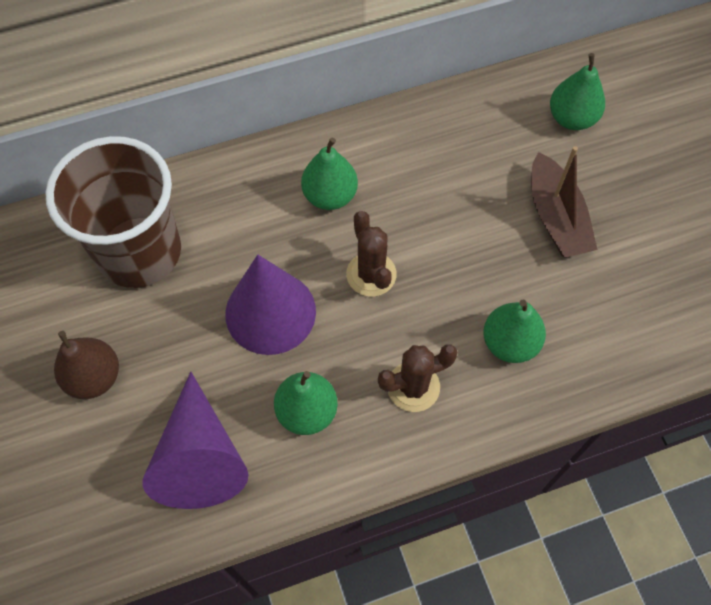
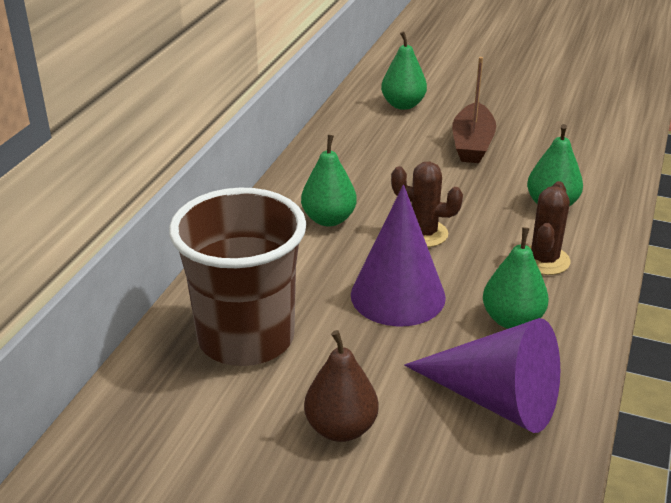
camera: 50 degrees left, 30 degrees down
(556, 217) = (472, 144): brown boat -> brown boat turned 75 degrees clockwise

